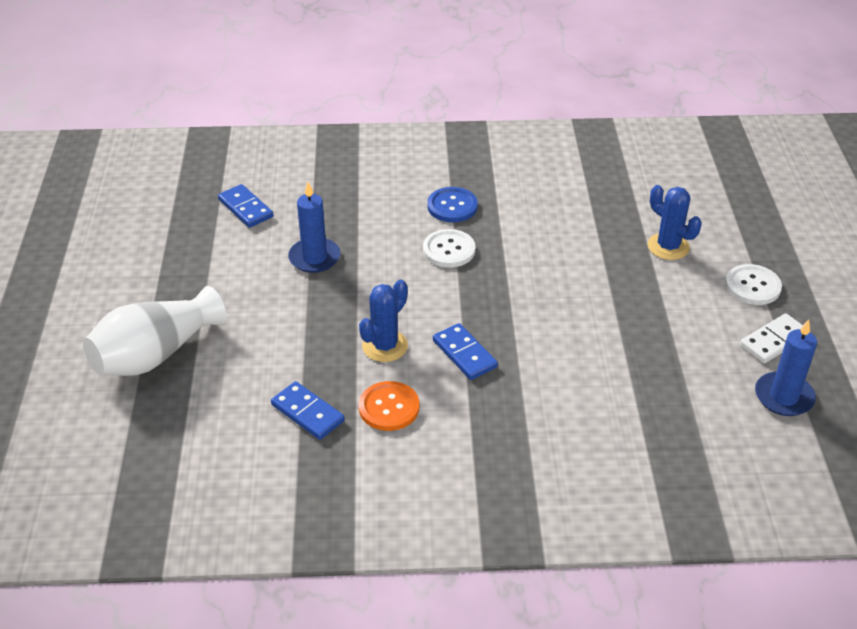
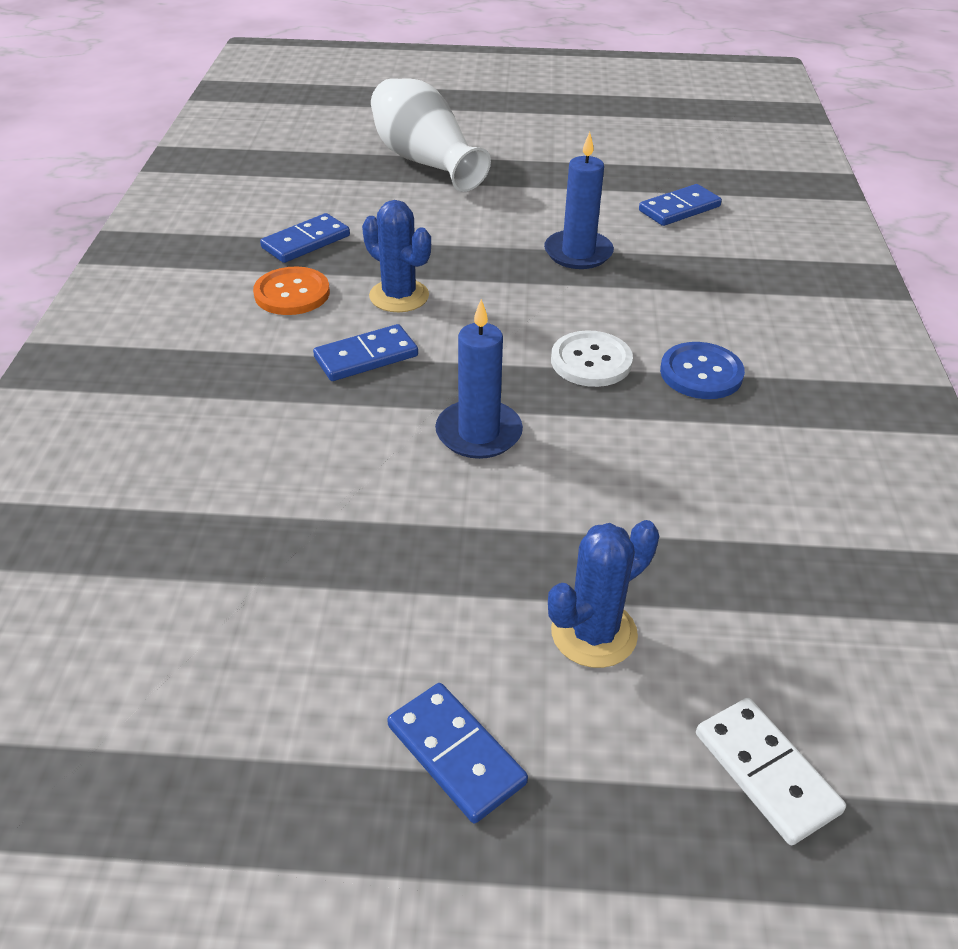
camera: 95 degrees right, 0 degrees up
(752, 286) = (456, 754): white button -> blue domino
(774, 341) = (286, 746): white domino -> white domino (766, 772)
(784, 397) = (137, 718): blue candle -> blue candle (478, 433)

